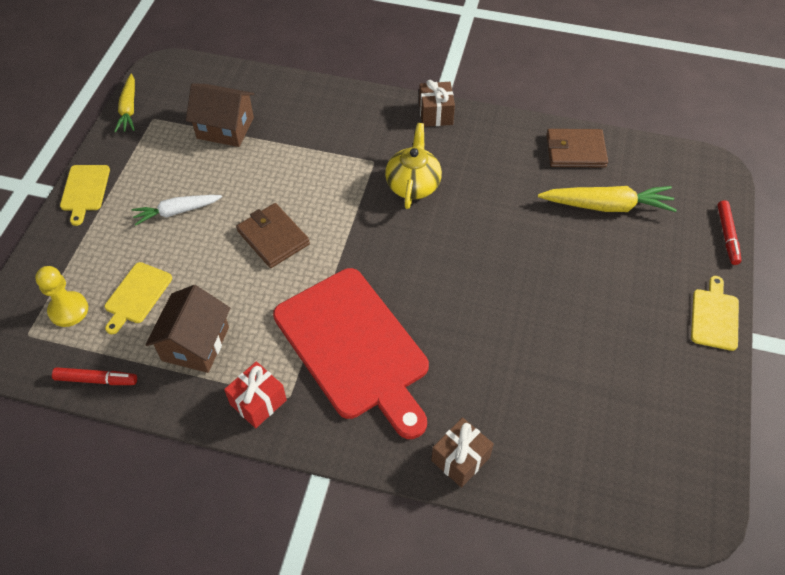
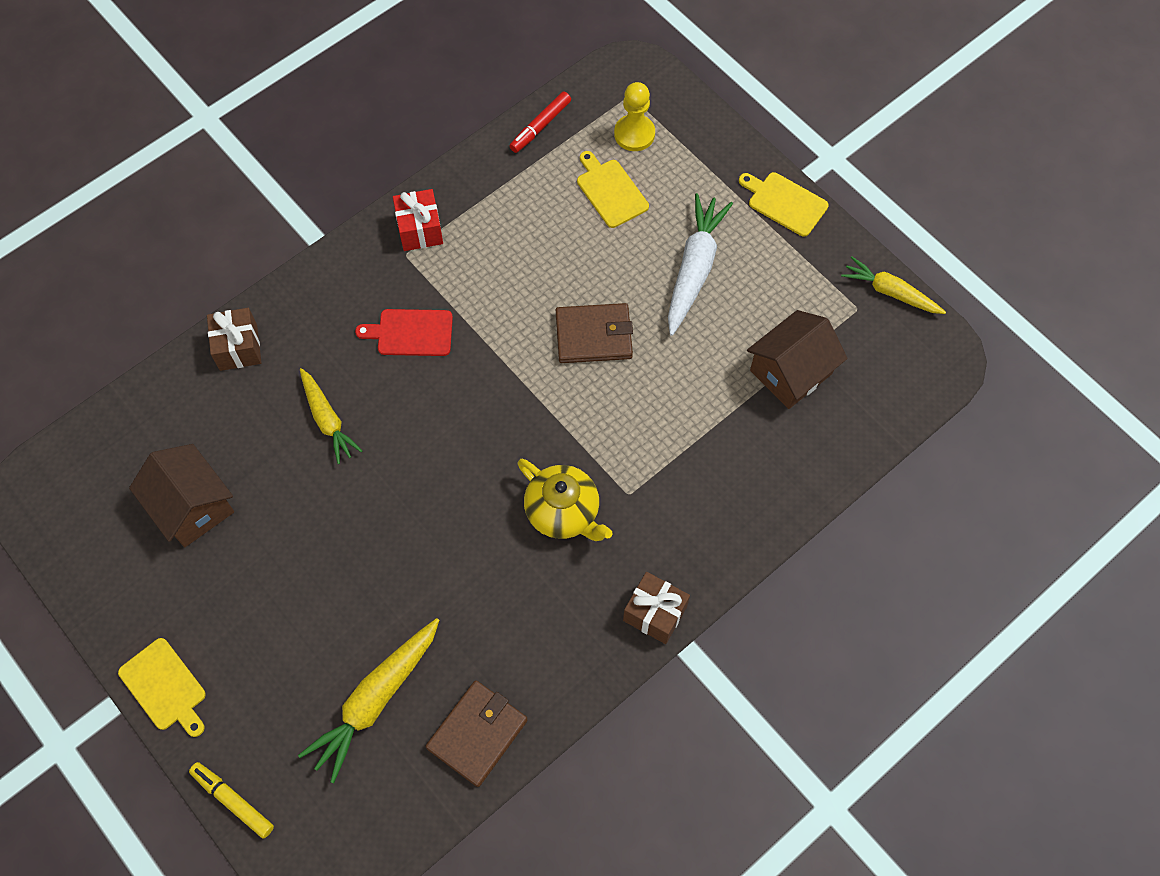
camera: 125 degrees right, 10 degrees up
(177, 212) = (694, 268): white carrot -> white carrot, size x1.52
(195, 344) = (518, 212): brown house -> brown house (192, 506)
(354, 347) = (411, 333): red cutting board -> red cutting board, size x0.44
(464, 353) = (327, 420): none -> yellow carrot
(727, 235) = (233, 801): red marker -> yellow marker

